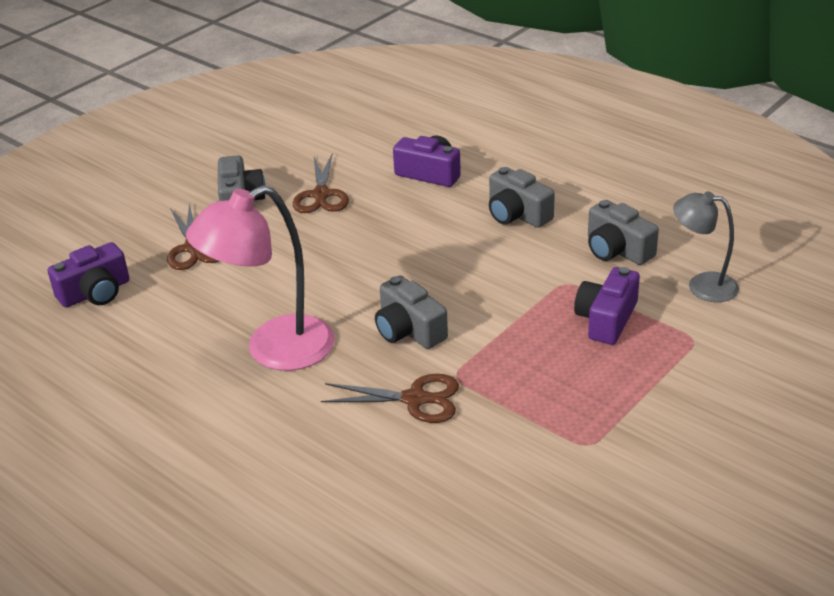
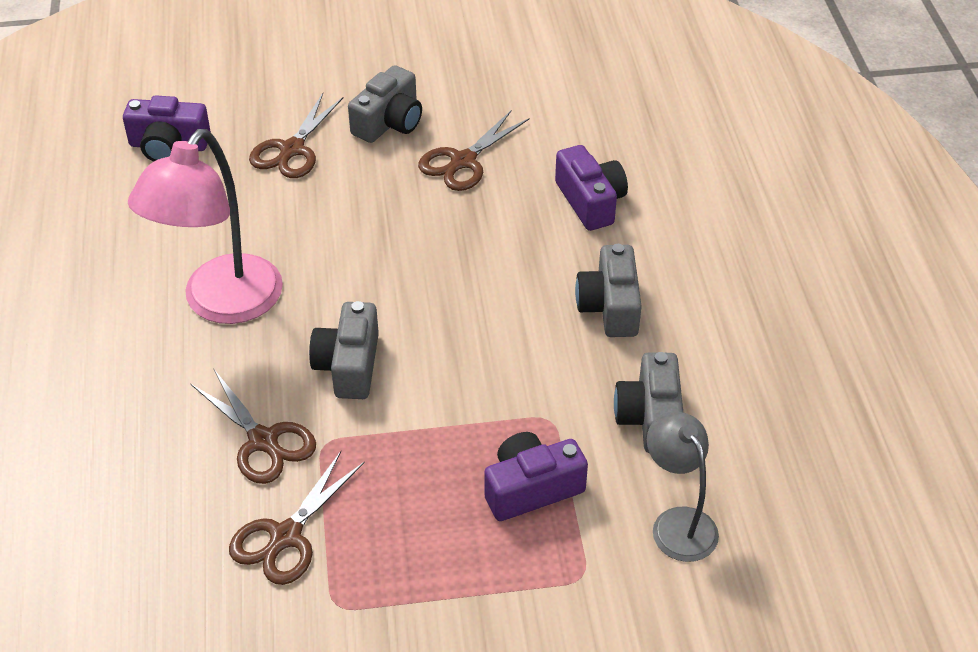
camera: 40 degrees right, 10 degrees up
(274, 350) = (222, 304): pink lamp -> pink lamp turned 75 degrees counterclockwise
(505, 434) = (286, 536): none -> brown scissors

